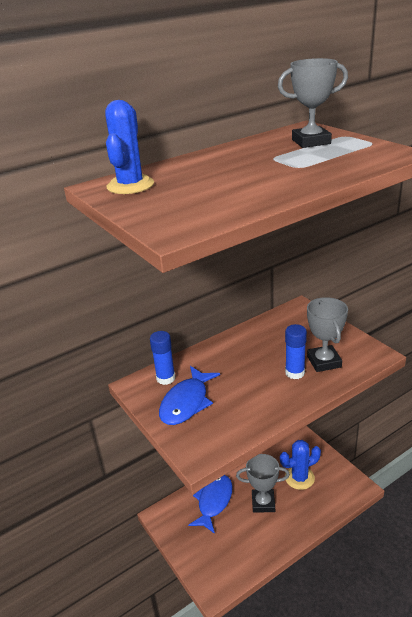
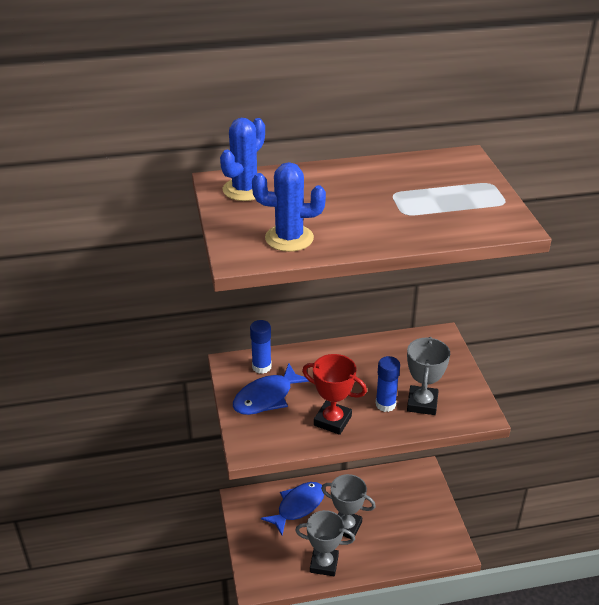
camera: 20 degrees right, 5 degrees up
(259, 402) = (332, 421): none -> red trophy
(299, 478) = (398, 517): blue cactus -> blue cactus (289, 238)
(311, 142) = (449, 181): grey trophy -> grey trophy (324, 564)

